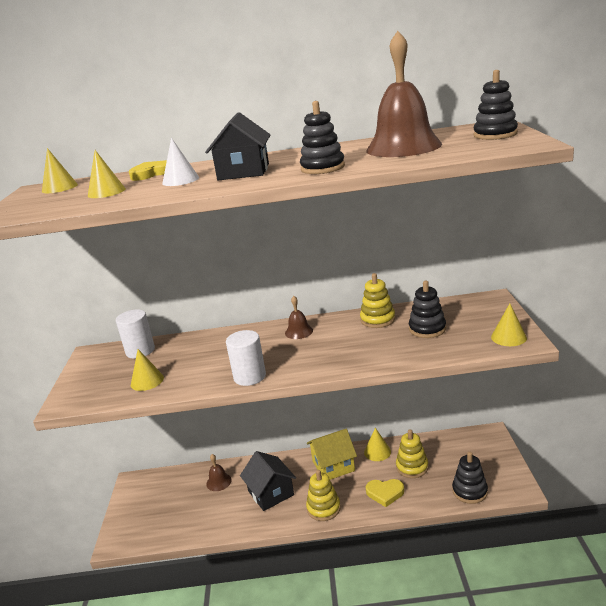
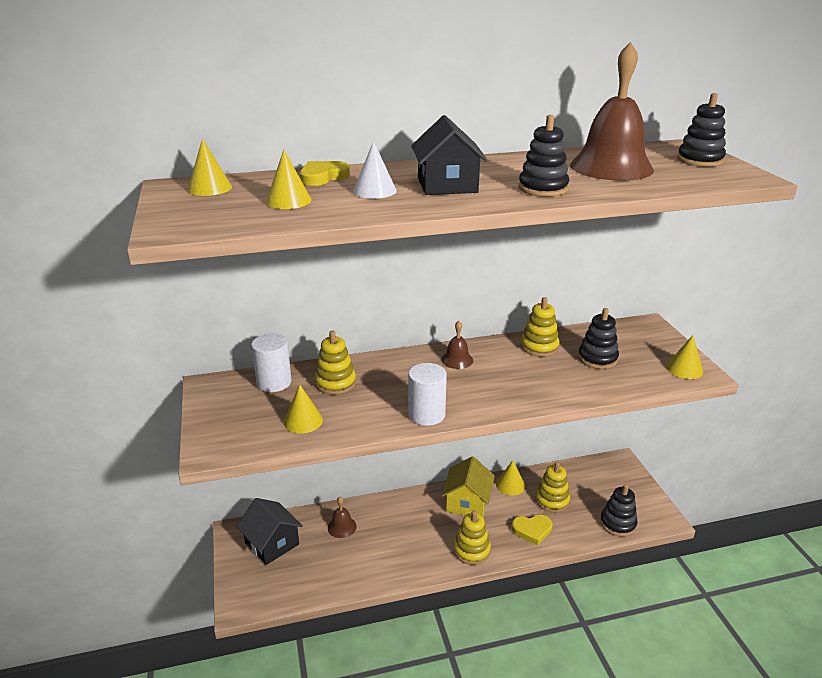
camera: 15 degrees left, 5 degrees up
(188, 351) = (335, 383): none -> yellow stacking toy
(271, 493) = (407, 536): black house -> black house (272, 543)
(333, 466) = (467, 502): yellow house -> yellow house turned 45 degrees counterclockwise

